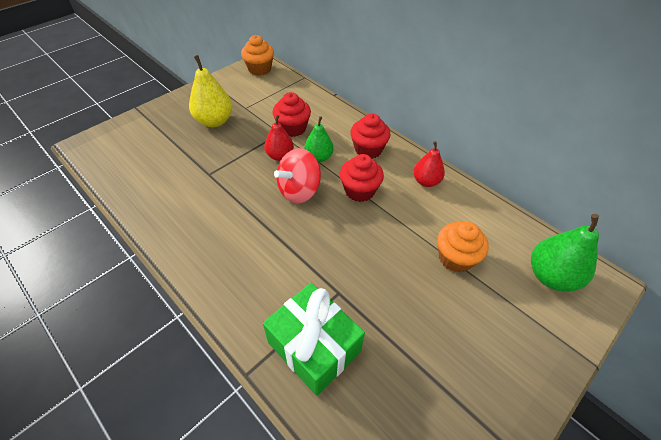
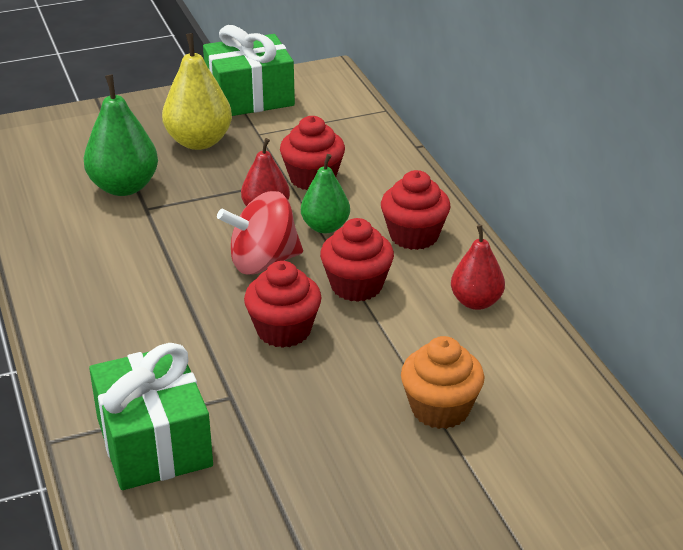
camera: 25 degrees right, 15 degrees down
(227, 86) = (250, 97): none -> green gift
(259, 69) = (319, 83): orange cupcake -> none
(339, 234) = (284, 330): none -> red cupcake
(550, 276) = (580, 477): green pear -> green pear (124, 187)

